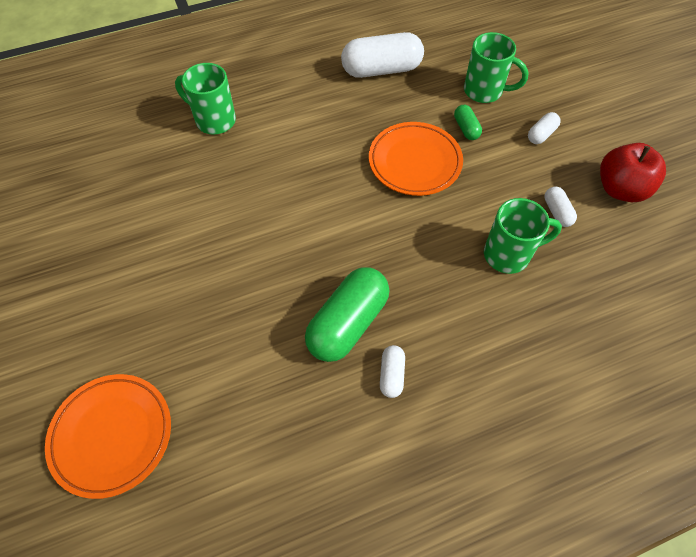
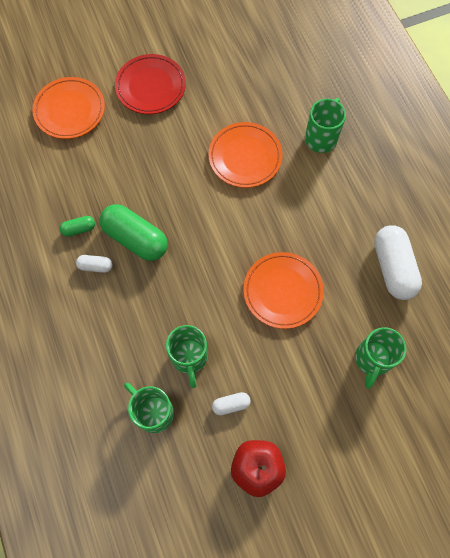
camera: 90 degrees right, 10 degrees up
(94, 312) = (151, 87): none -> red plate
(231, 196) = (245, 157): none -> orange plate
(466, 128) = (323, 338): green capsule -> green capsule (79, 229)
(541, 134) = (319, 405): white capsule -> none
(583, 292) = (153, 412): none -> green mug

